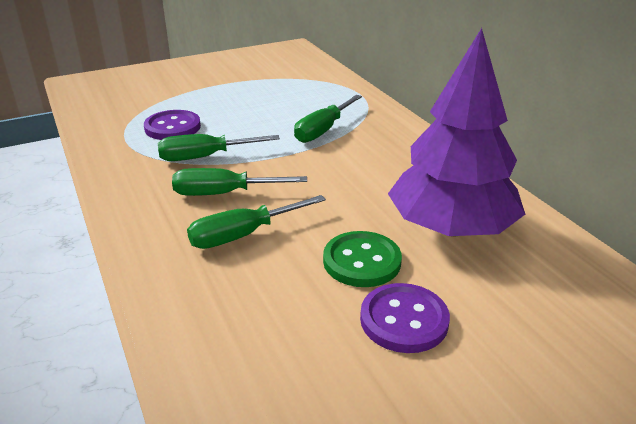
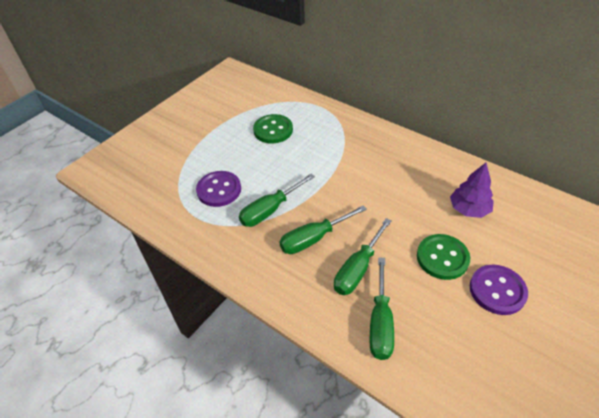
camera: 25 degrees left, 15 degrees up
(284, 98) = (273, 130): none -> green button
(323, 130) = (326, 153): green screwdriver -> green screwdriver (380, 322)
(451, 228) = (469, 209): purple tree -> purple tree, size x0.50

